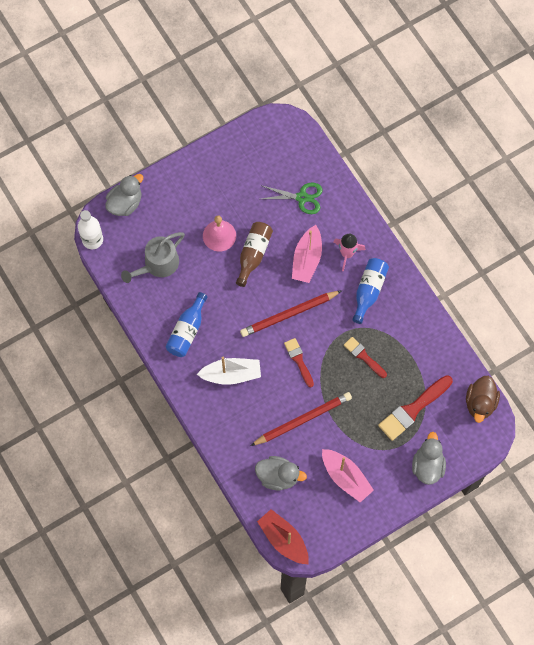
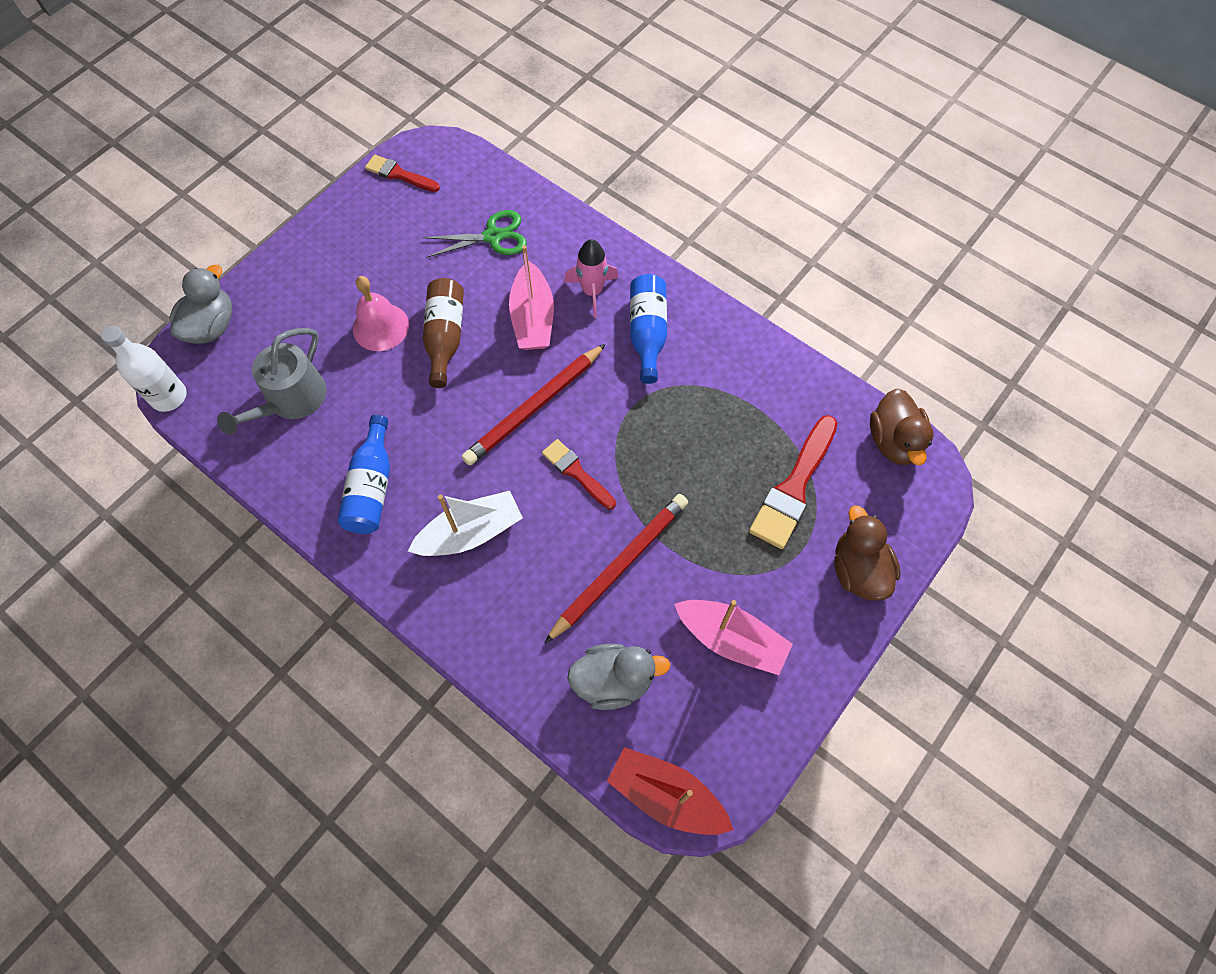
camera: 20 degrees left, 5 degrees down
(363, 356) = (679, 431): red brush -> red brush (399, 174)
(427, 465) = (858, 570): grey duck -> brown duck

